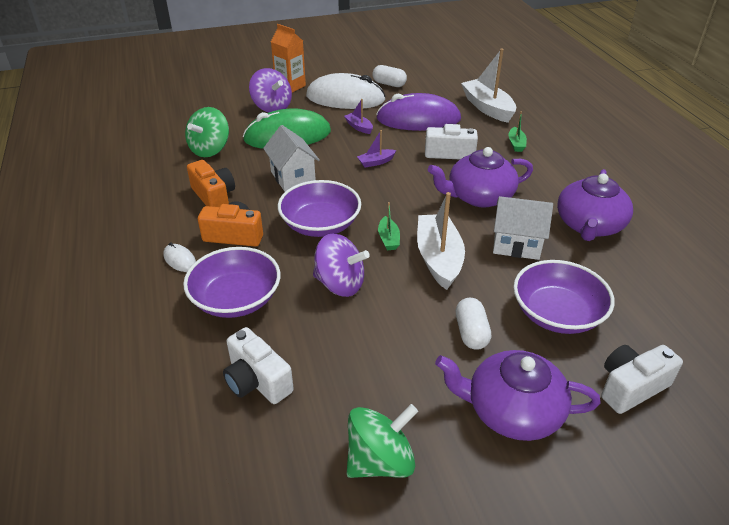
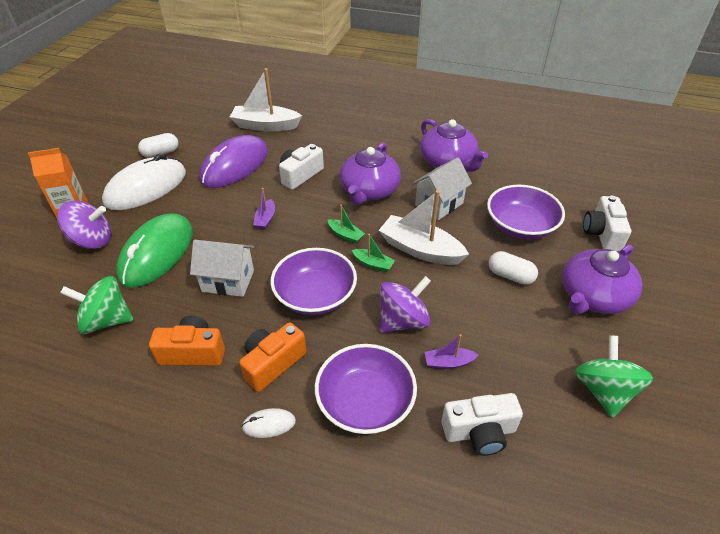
camera: 55 degrees left, 5 degrees up
(210, 149) = (106, 320): green spinning top -> green spinning top turned 120 degrees clockwise
(359, 127) = (202, 203): purple boat -> purple boat (448, 363)
(516, 144) = (327, 139): green boat -> green boat (345, 235)

